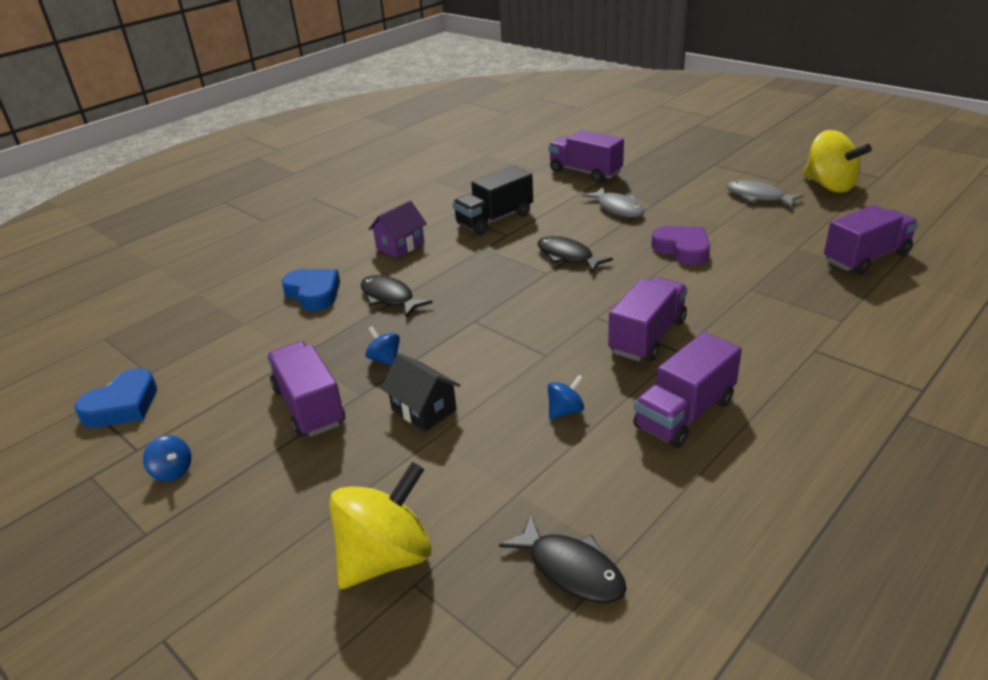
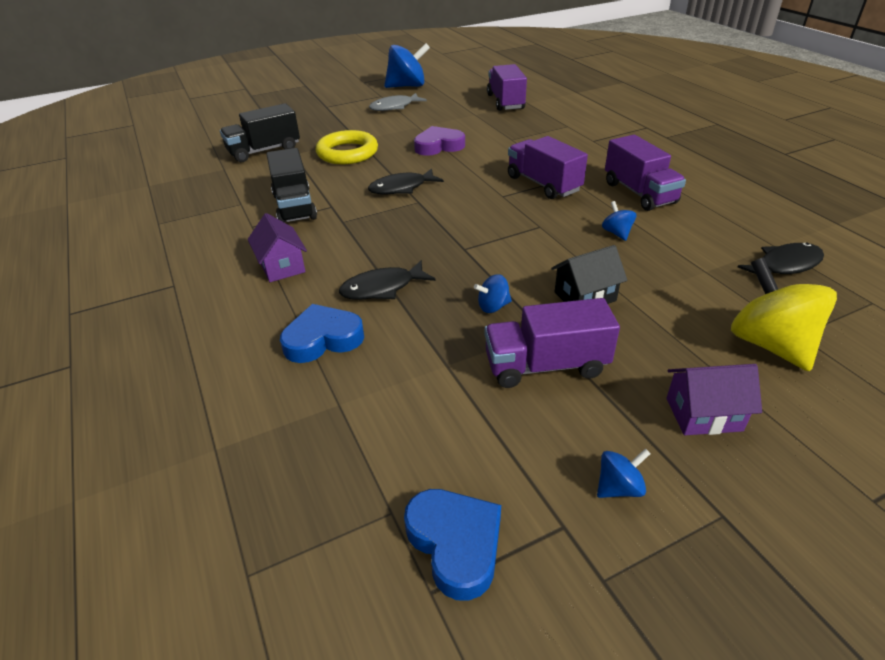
camera: 70 degrees left, 5 degrees up
(263, 512) = (703, 414): none -> purple house
(585, 172) = (264, 151): purple truck -> black truck
(618, 208) = (347, 153): grey fish -> yellow ring
(829, 186) = (407, 86): yellow spinning top -> blue spinning top

